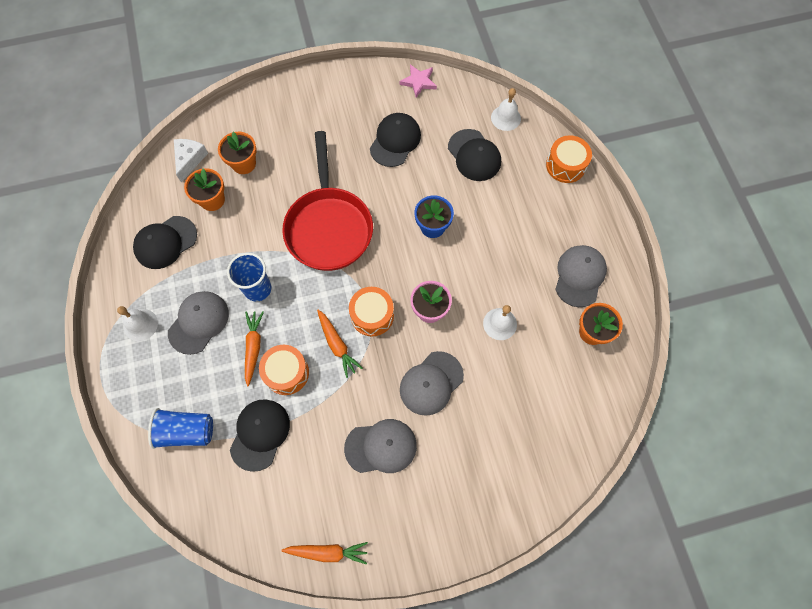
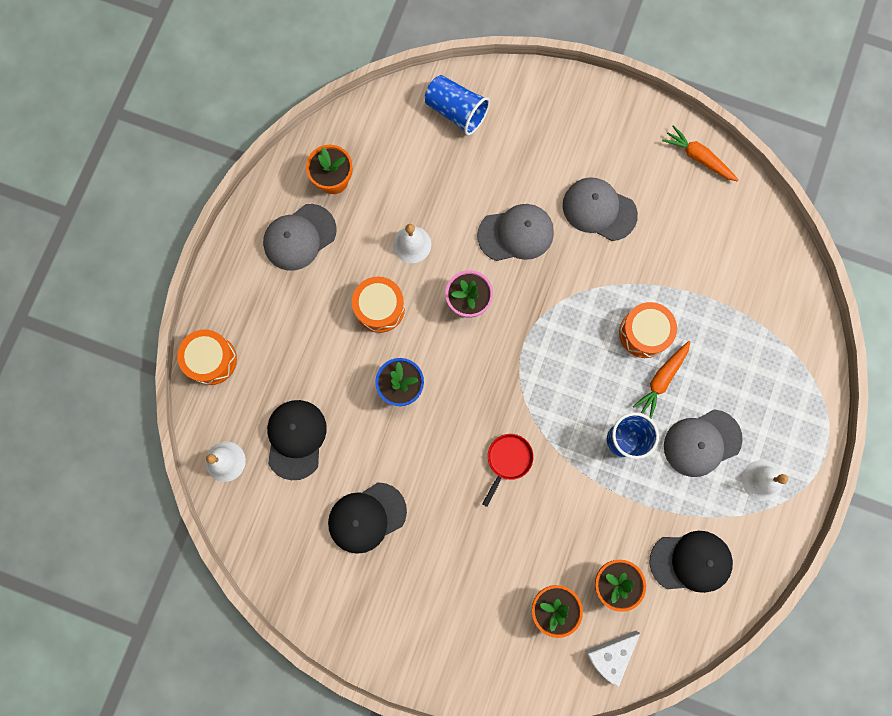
camera: 145 degrees left, 10 degrees up
(186, 431) = (768, 340): blue cup -> blue cup (456, 111)
(260, 434) = (701, 292): black cap -> none
(329, 227) = (508, 460): red pan -> red pan, size x0.41
(337, 345) = (579, 328): orange carrot -> none
(372, 315) = (527, 334): orange drum -> orange drum (379, 308)
(418, 82) = (283, 579): pink star -> none

